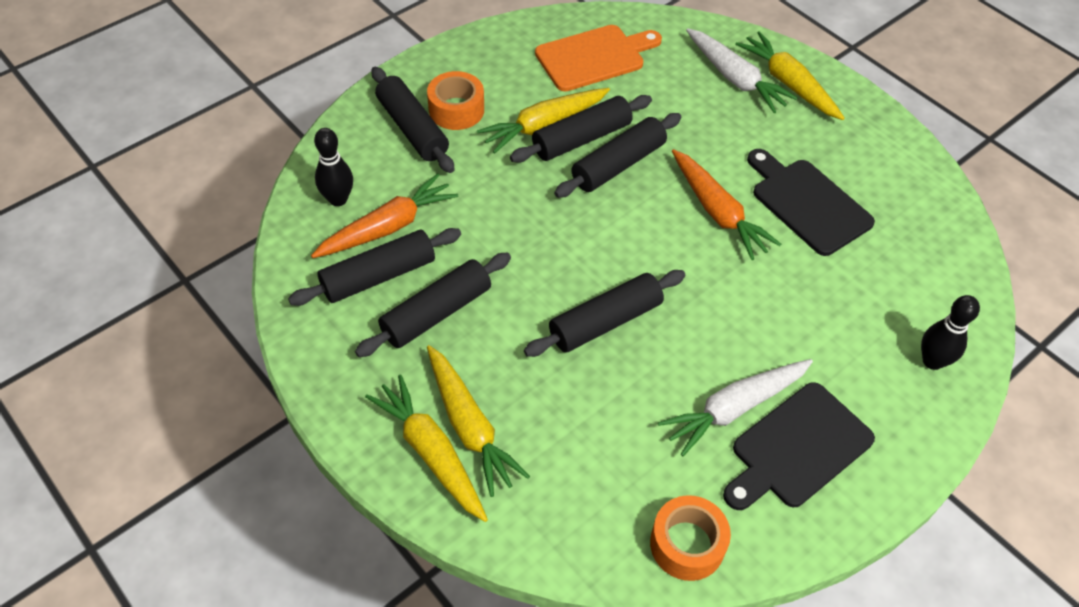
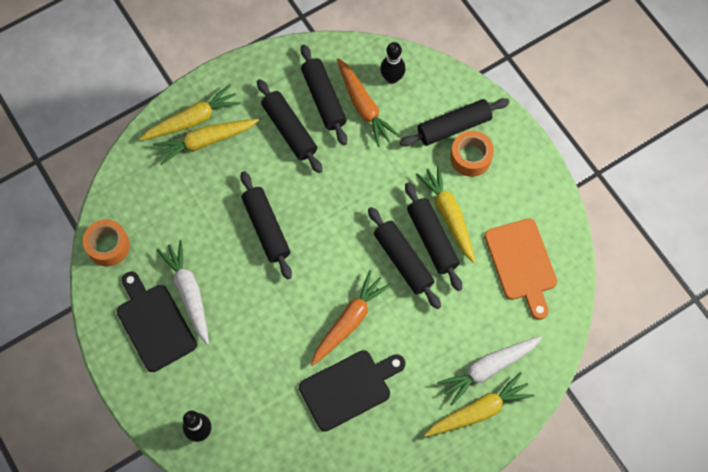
camera: 100 degrees right, 15 degrees up
(717, 212) = (349, 321): orange carrot -> orange carrot turned 150 degrees clockwise

